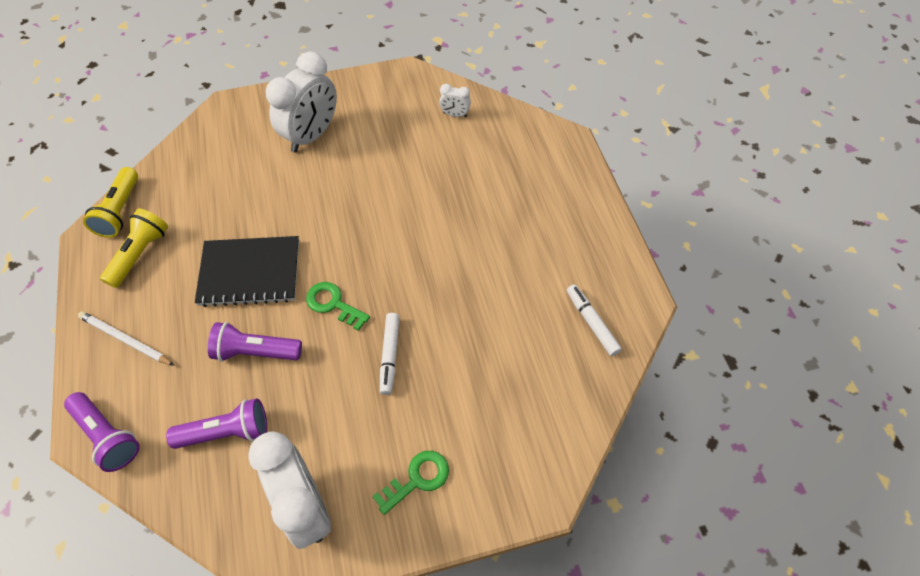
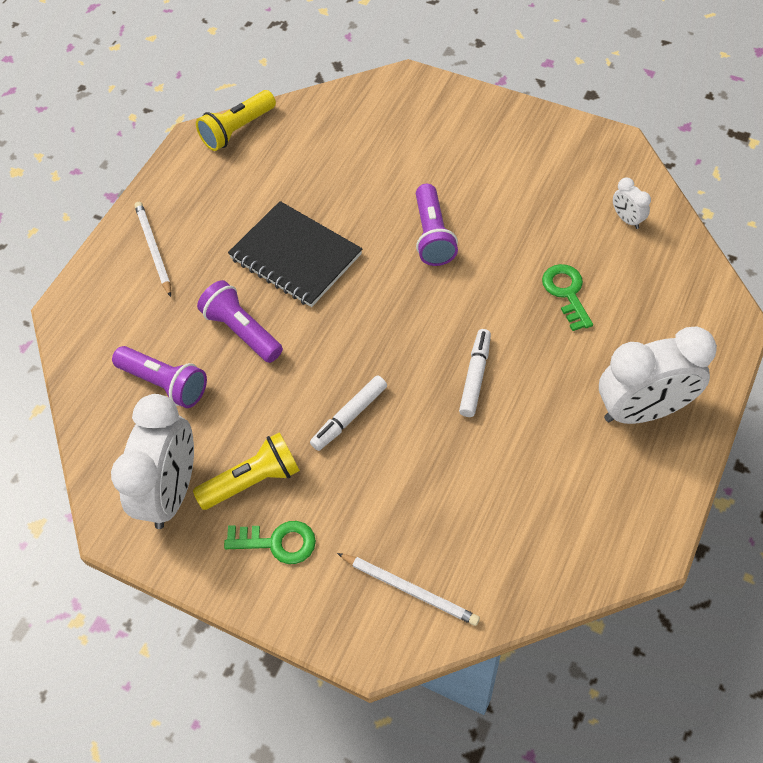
camera: 45 degrees right, 0 degrees up
(107, 436) = (80, 321): purple flashlight -> purple flashlight (432, 235)
(140, 254) = (222, 180): yellow flashlight -> yellow flashlight (253, 481)
(311, 135) = (460, 156): white clock -> white clock (642, 410)
(333, 304) = (341, 334): green key -> green key (566, 293)
(533, 438) = (410, 589): none -> white pencil
(592, 323) = (571, 528): white marker -> white marker (475, 377)

